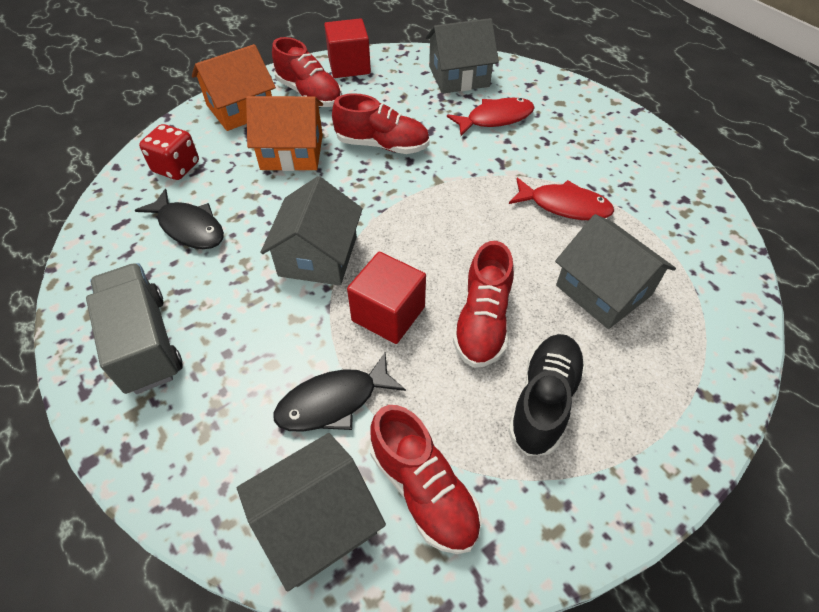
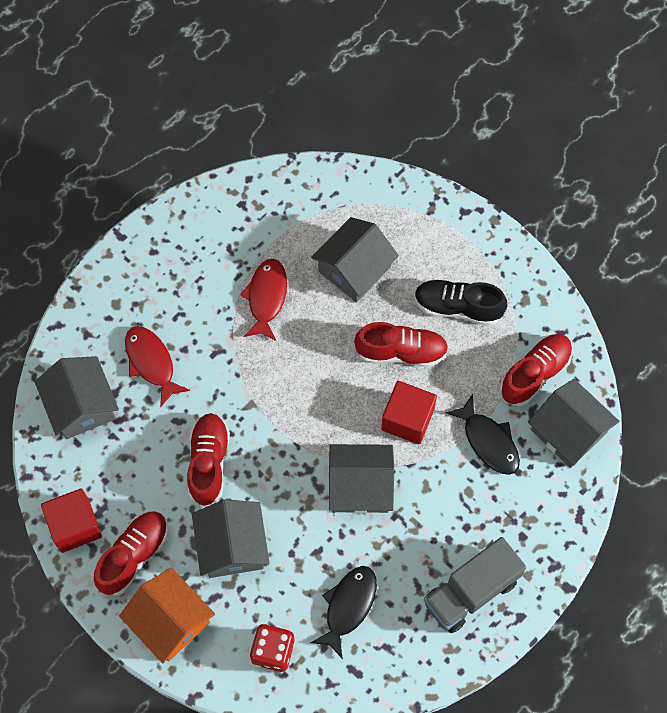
camera: 100 degrees left, 15 degrees up
(292, 152) = (232, 546): orange house -> grey house

